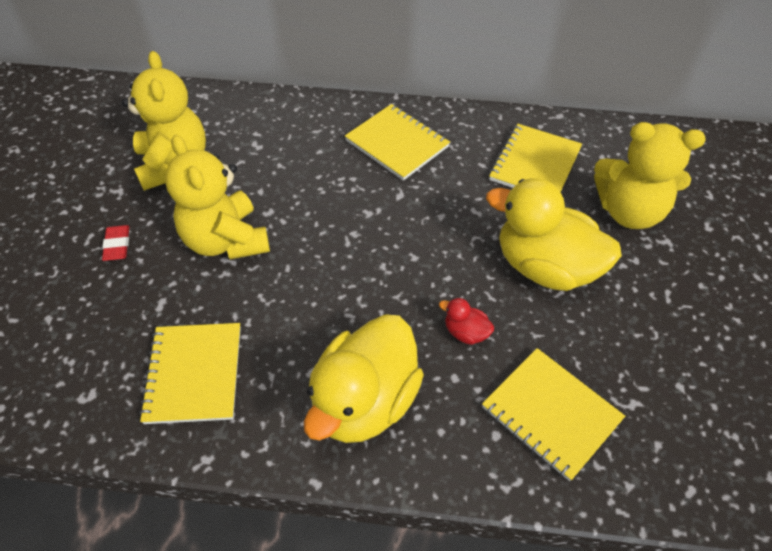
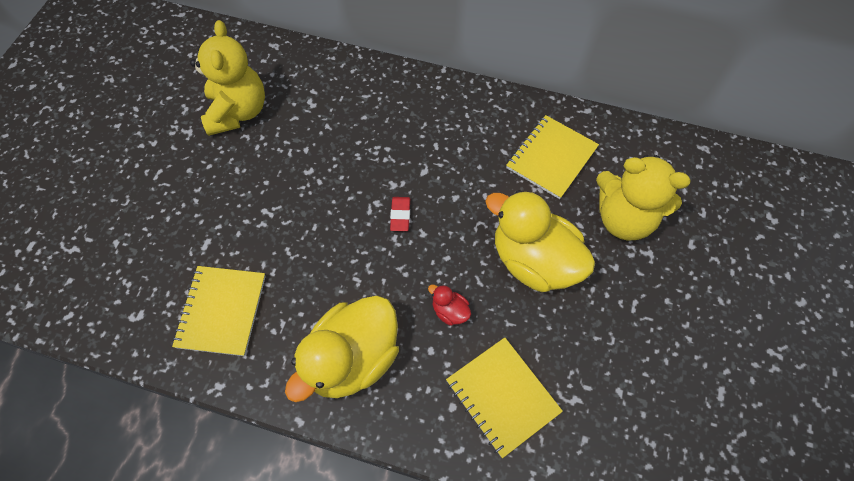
camera: 10 degrees right, 10 degrees up
(117, 245) = (179, 184): red eraser -> red eraser (400, 215)
(226, 240) = (268, 193): yellow teddy bear -> none
(397, 143) = (433, 119): yellow notebook -> none

